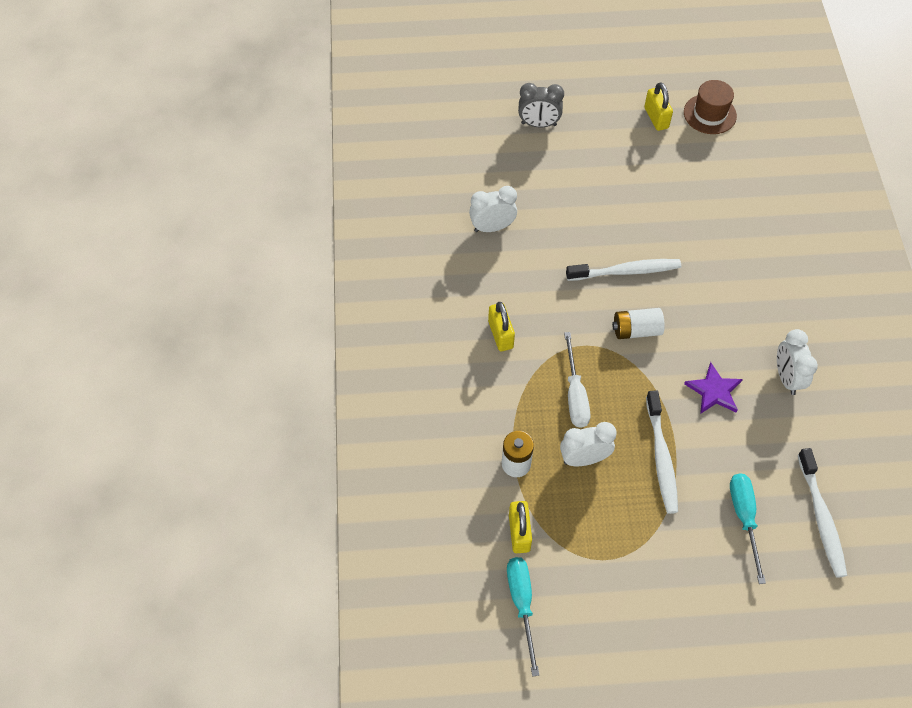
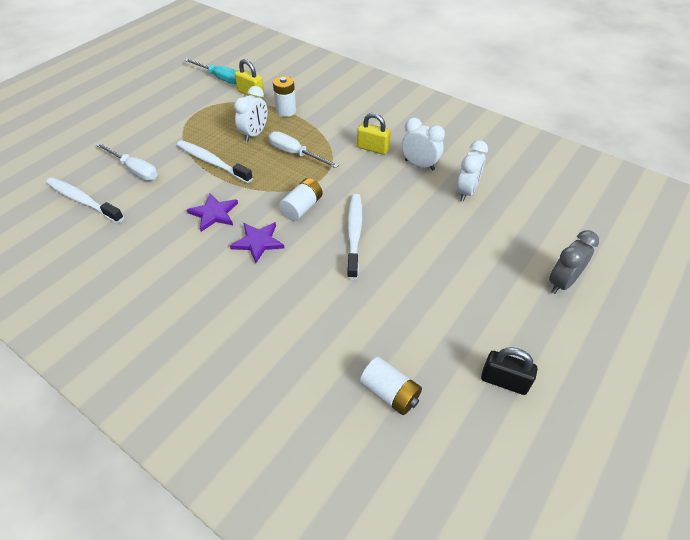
camera: 130 degrees right, 10 degrees down
(625, 271) = (354, 234): white toothbrush -> white toothbrush turned 150 degrees clockwise
(656, 118) = (504, 381): yellow padlock -> black padlock
(704, 330) = (258, 242): none -> purple star
(709, 114) = (472, 438): brown hat -> none
(727, 165) = (390, 393): none -> white battery
(744, 518) = (134, 170): turquoise screwdriver -> white screwdriver
(787, 378) = (169, 257): white clock -> white clock (419, 165)

